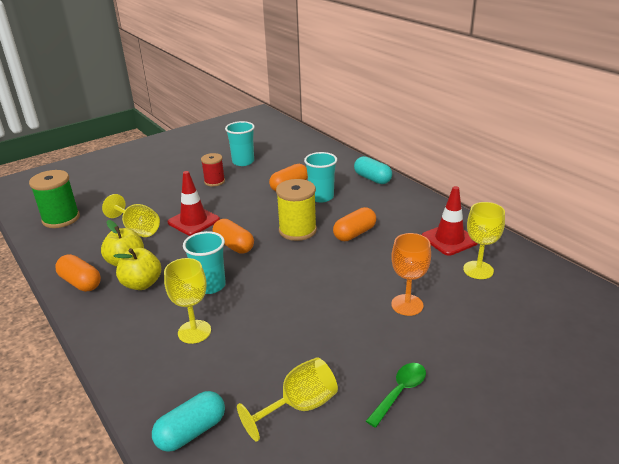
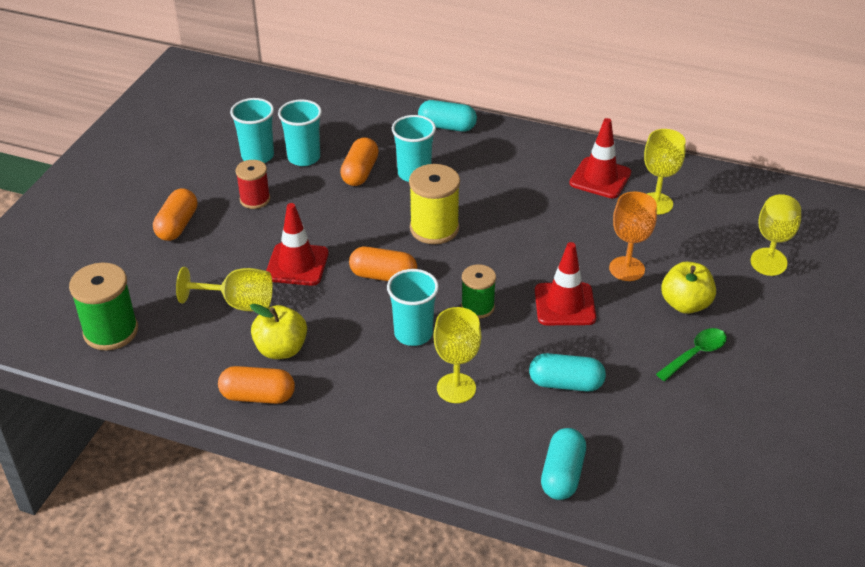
camera: 35 degrees left, 10 degrees up
(142, 284) = (334, 365): yellow apple -> yellow apple (685, 304)
(267, 170) = (304, 157): none -> turquoise cup
(270, 286) = (477, 307): none -> green spool
(271, 365) = (565, 383): none -> turquoise capsule
(299, 406) = (628, 407): yellow goblet -> yellow goblet (773, 242)
(332, 310) = (564, 304): none -> red traffic cone
(354, 234) = (500, 208): orange capsule -> orange capsule (177, 225)
(400, 392) = (695, 354): green spoon -> green spoon turned 45 degrees clockwise

